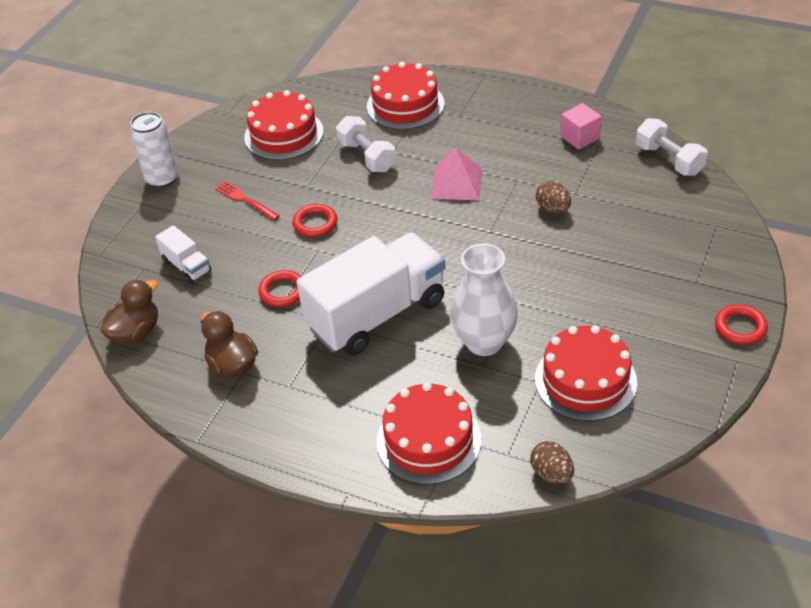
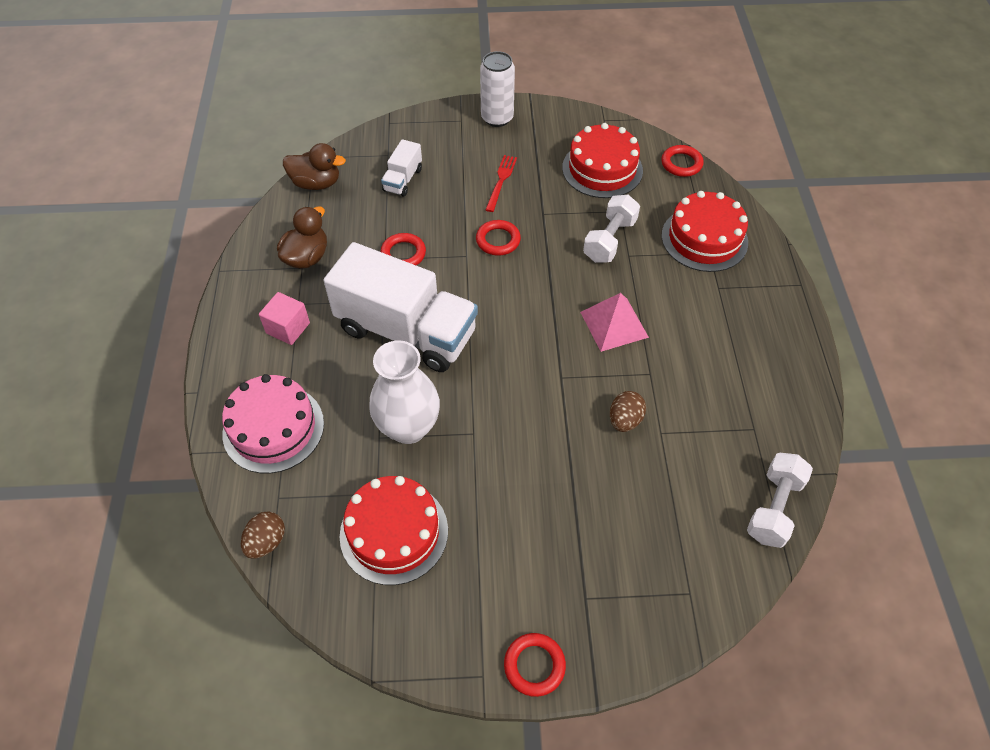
camera: 60 degrees right, 10 degrees up
(316, 88) = (681, 164): none -> red ring
(428, 440) = (273, 428): red cake -> pink cake
(579, 137) = (754, 406): pink cube -> pink cube (288, 328)

